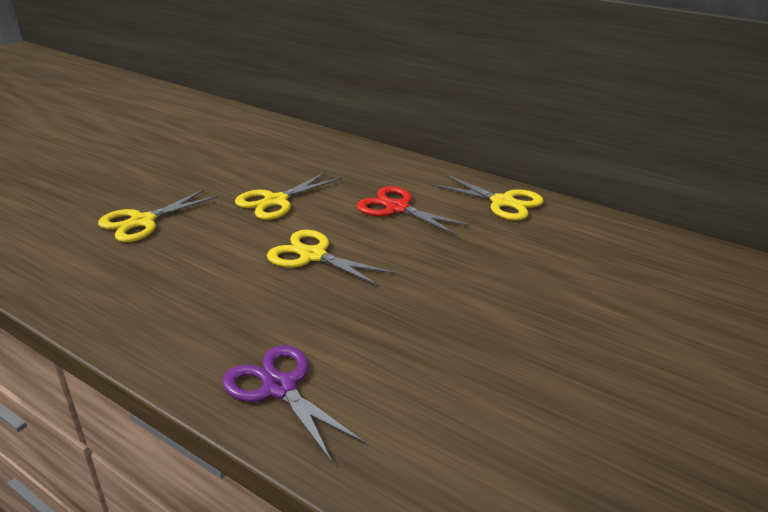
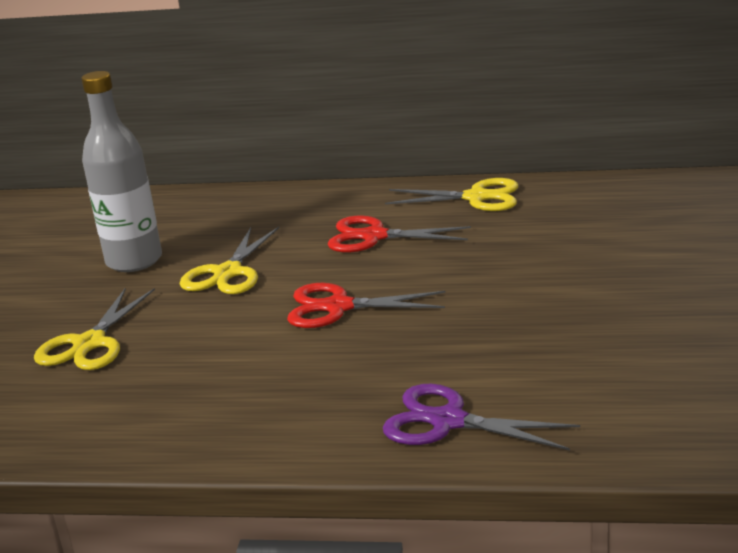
camera: 25 degrees left, 5 degrees down
(233, 171) = (134, 261): none -> grey bottle
(313, 256) = (338, 307): yellow scissors -> red scissors

